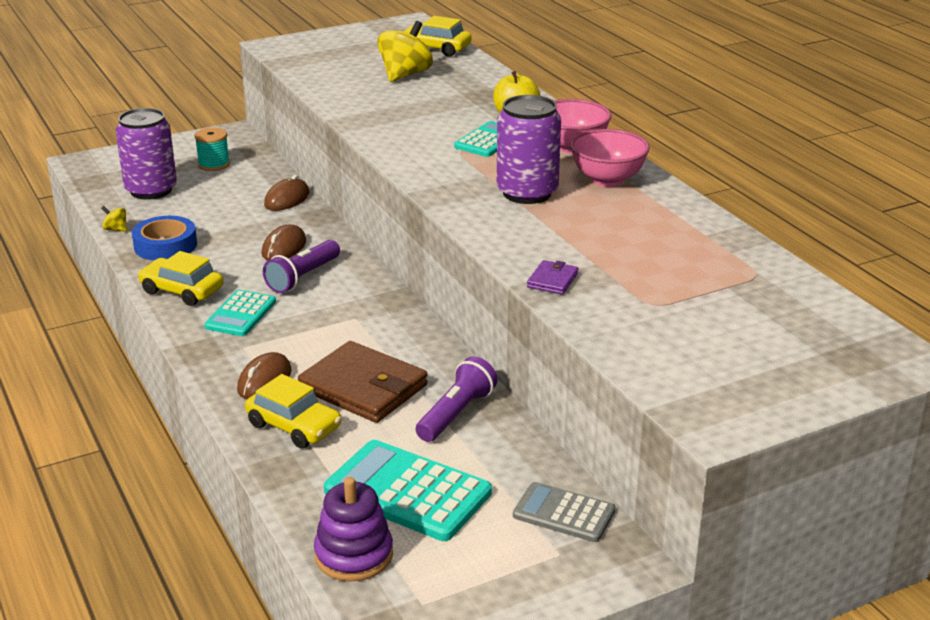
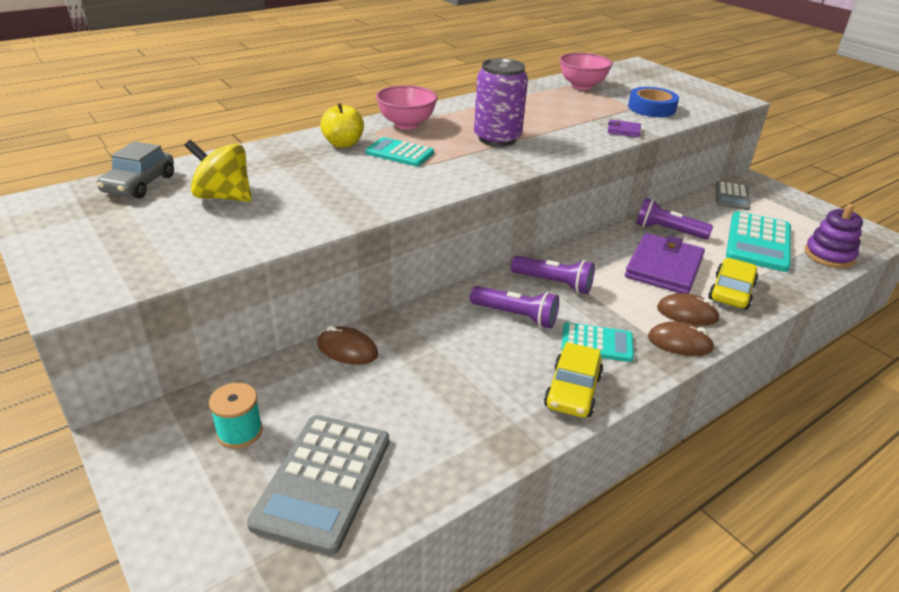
camera: 100 degrees left, 5 degrees up
(116, 229) = (447, 488): yellow spinning top -> none
(151, 190) = (323, 481): purple can -> grey calculator
(165, 245) = (479, 427): blue tape -> blue tape (651, 108)
(284, 248) = (461, 335): brown mouse -> brown mouse (680, 343)
(353, 306) = (553, 283): none -> purple flashlight
(363, 387) = (663, 268): brown wallet -> purple wallet
(436, 48) = (139, 184): yellow car -> grey car
(607, 180) = (463, 115): pink bowl -> pink bowl (582, 86)

